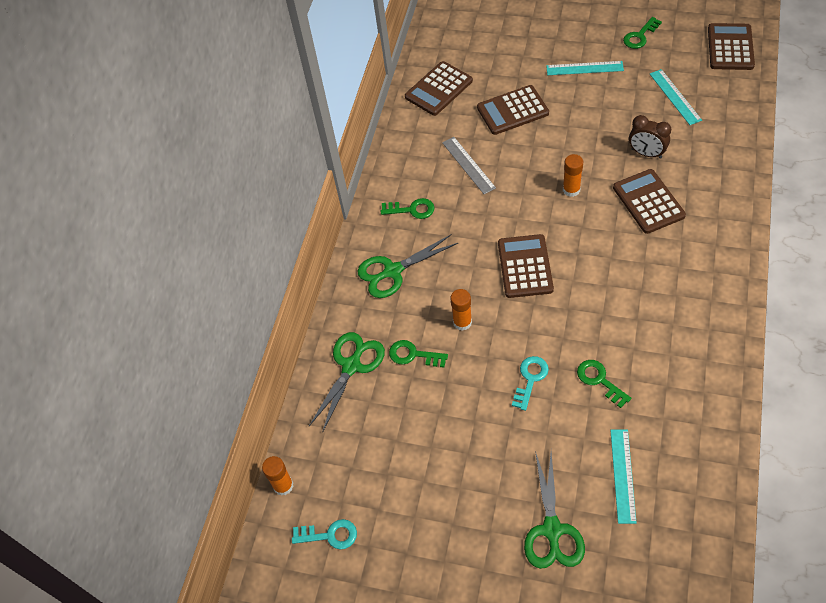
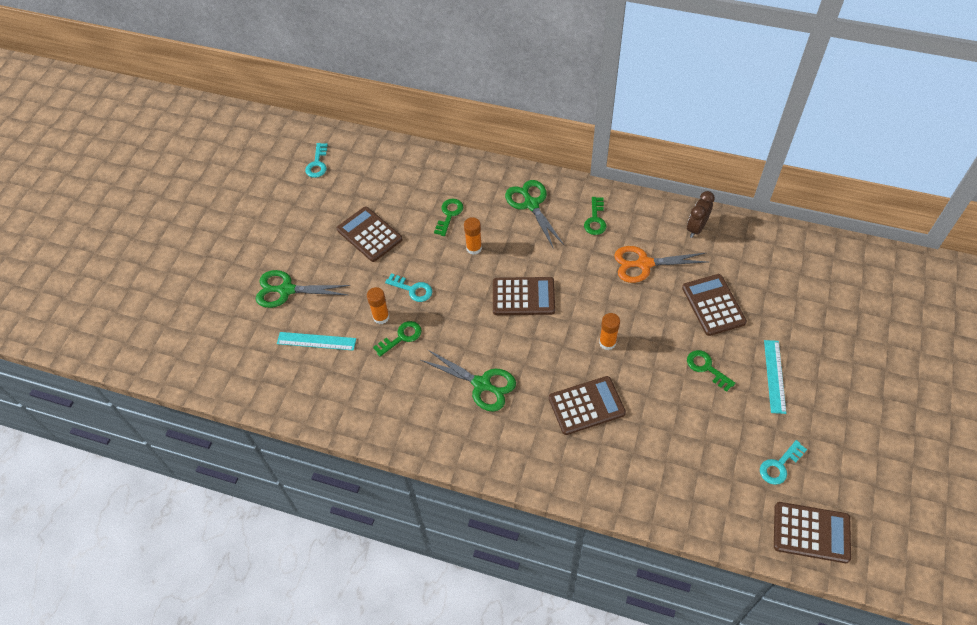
camera: 90 degrees right, 0 degrees up
(283, 485) = (359, 139): orange glue stick -> orange glue stick (381, 317)
(351, 366) = (446, 177): green scissors -> green scissors (482, 384)
(439, 89) = (744, 247): brown calculator -> brown calculator (369, 234)
(468, 165) = (644, 264): grey ruler -> orange scissors
(640, 36) = (828, 438): green key -> green key (707, 368)
(646, 153) = (649, 415): brown clock -> brown clock (696, 228)
(674, 65) = (779, 465): none -> turquoise key
(675, 97) = (730, 457): turquoise ruler -> none

